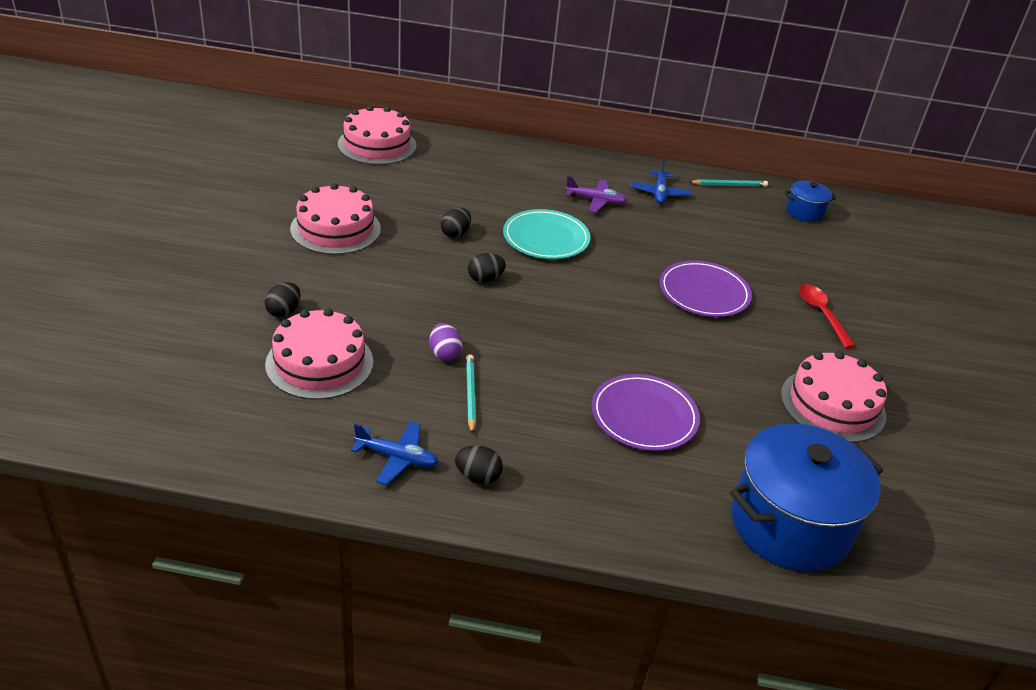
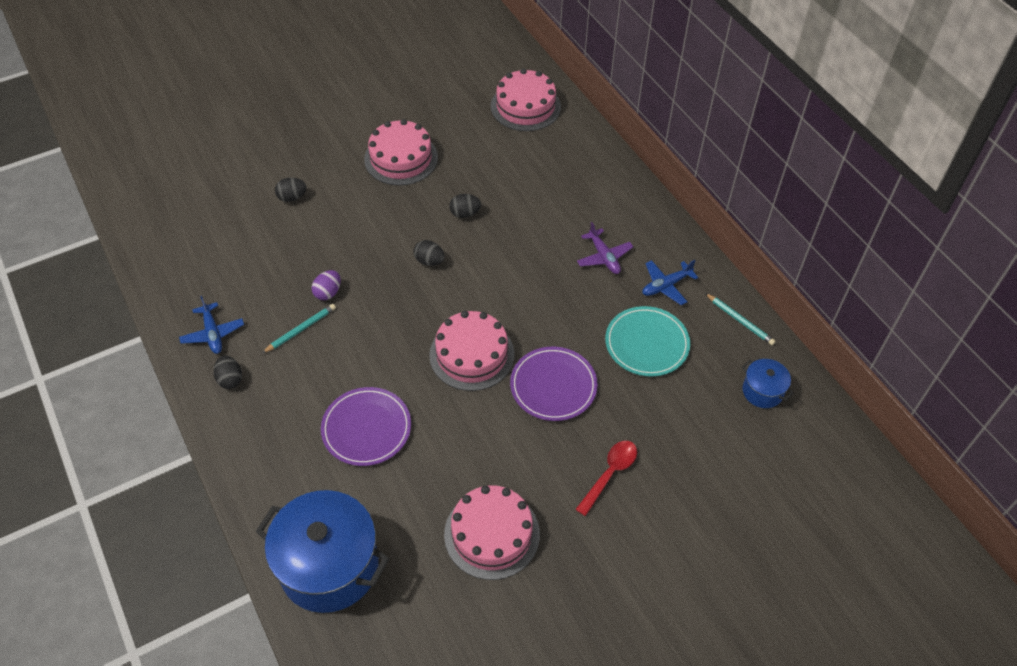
camera: 55 degrees right, 15 degrees up
(319, 363) = (261, 245): pink cake -> pink cake (472, 354)
(546, 238) = (517, 260): turquoise plate -> turquoise plate (647, 343)

